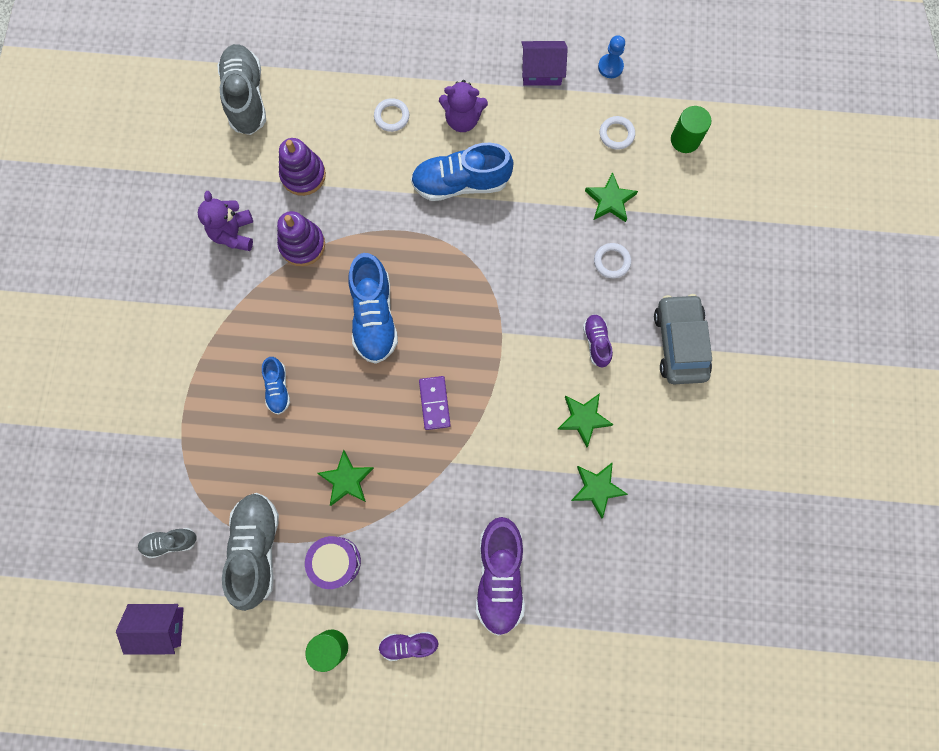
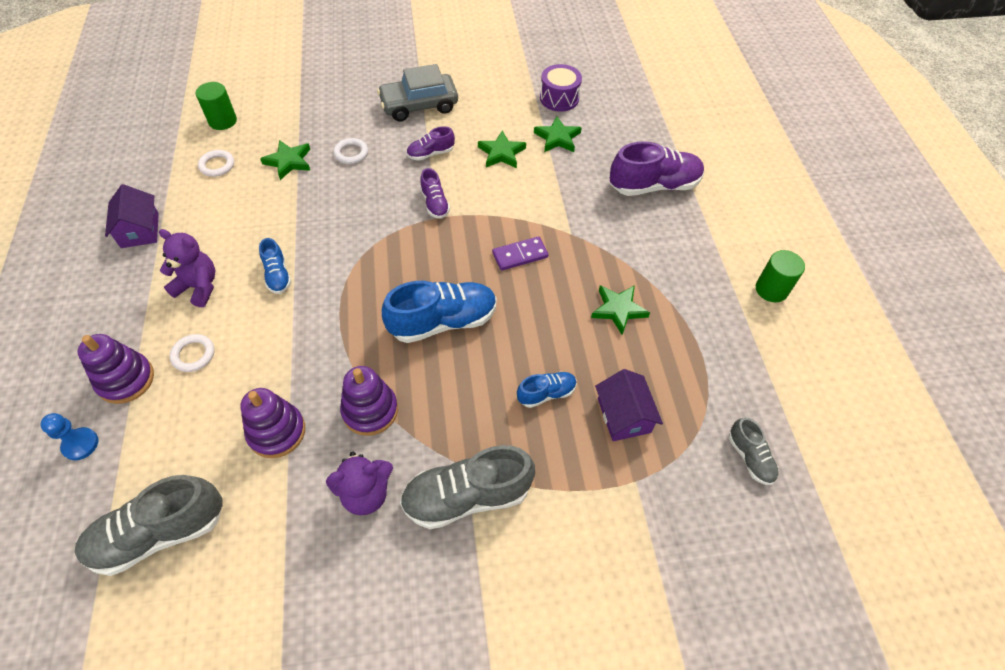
camera: 105 degrees left, 20 degrees down
(160, 626) = (835, 442): purple house -> purple house (624, 415)
(256, 548) = (717, 371): grey shoe -> grey shoe (467, 496)
(336, 562) = (697, 302): purple drum -> purple drum (559, 98)
(380, 70) = (126, 380): none -> purple stacking toy
(408, 644) = (738, 235): purple shoe -> purple shoe (435, 203)
(461, 183) = (278, 275): blue shoe -> blue shoe, size x0.53
(462, 119) = (198, 287): purple teddy bear -> purple teddy bear turned 60 degrees counterclockwise
(610, 67) = (139, 179): blue pawn -> blue pawn (80, 444)

